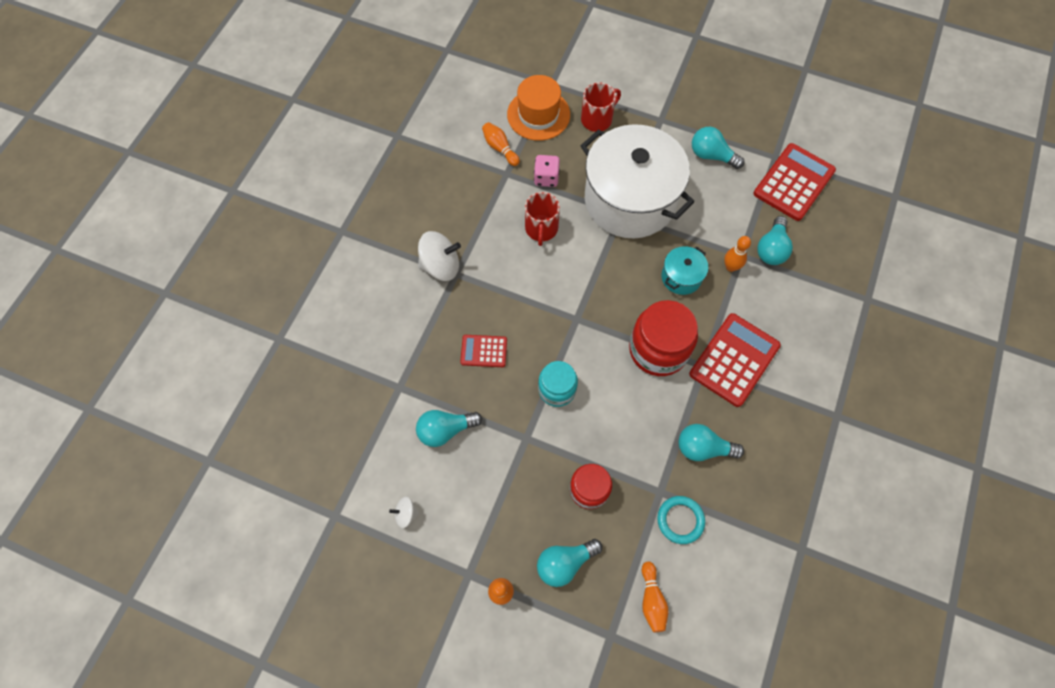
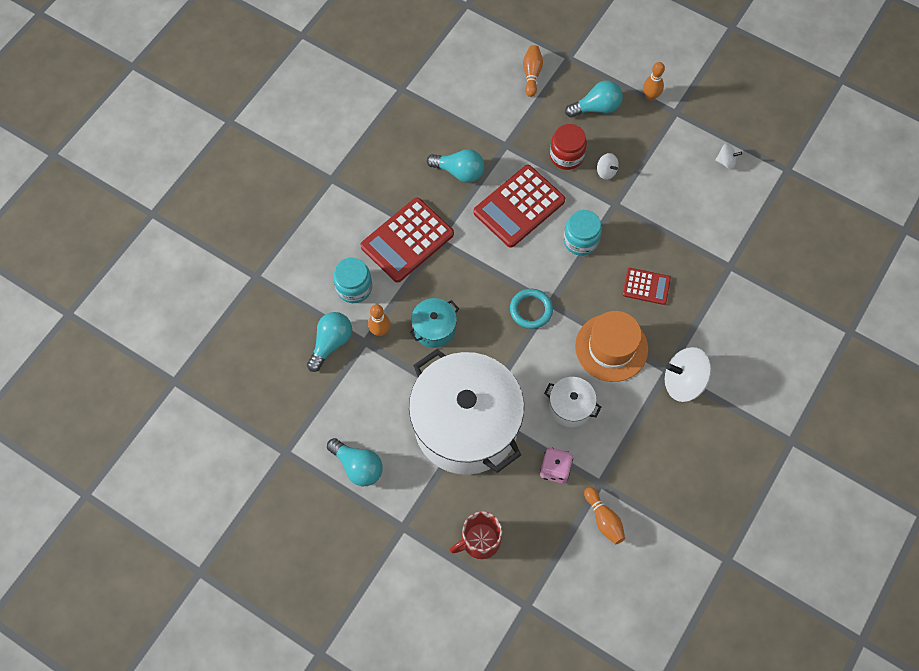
camera: 170 degrees left, 0 degrees up
(445, 430) = (688, 222): turquoise light bulb -> none
(538, 114) = (550, 560): orange hat -> orange hat (611, 347)
(541, 229) = (570, 407): red mug -> white pot
(541, 477) = (606, 171): none -> white spinning top
(658, 349) = (476, 261): red jar -> none
(680, 520) = (494, 122): turquoise ring -> turquoise ring (531, 310)
(770, 303) = (354, 287): none -> turquoise jar
(794, 182) = (277, 416): red calculator -> red calculator (519, 206)

